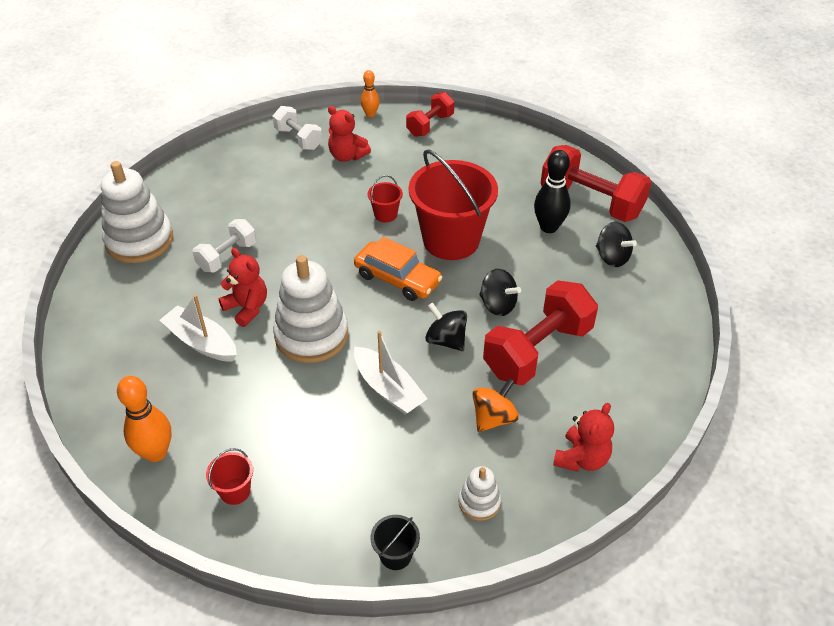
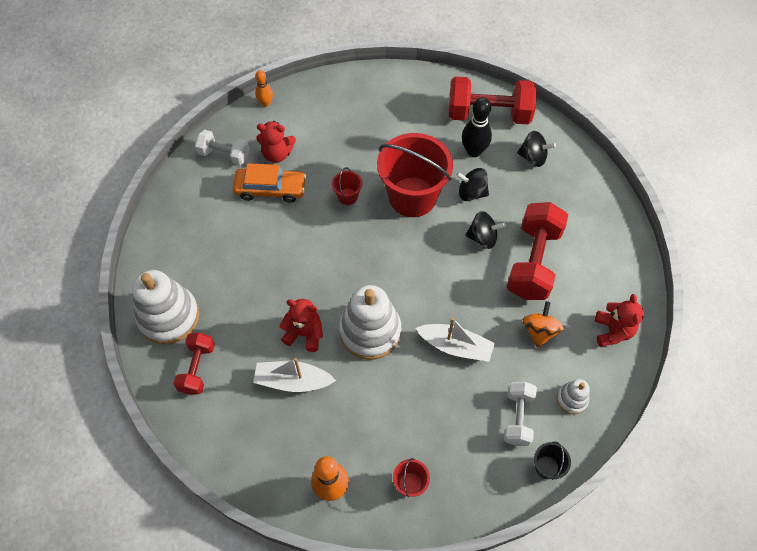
camera: 30 degrees left, 15 degrees up
(227, 256) = (253, 296): white dumbbell -> white dumbbell (518, 418)
(397, 279) = (397, 250): orange car -> orange car (270, 189)
(430, 125) = (321, 93): red dumbbell -> red dumbbell (197, 368)
(446, 340) = (467, 285): black spinning top -> black spinning top (471, 193)

